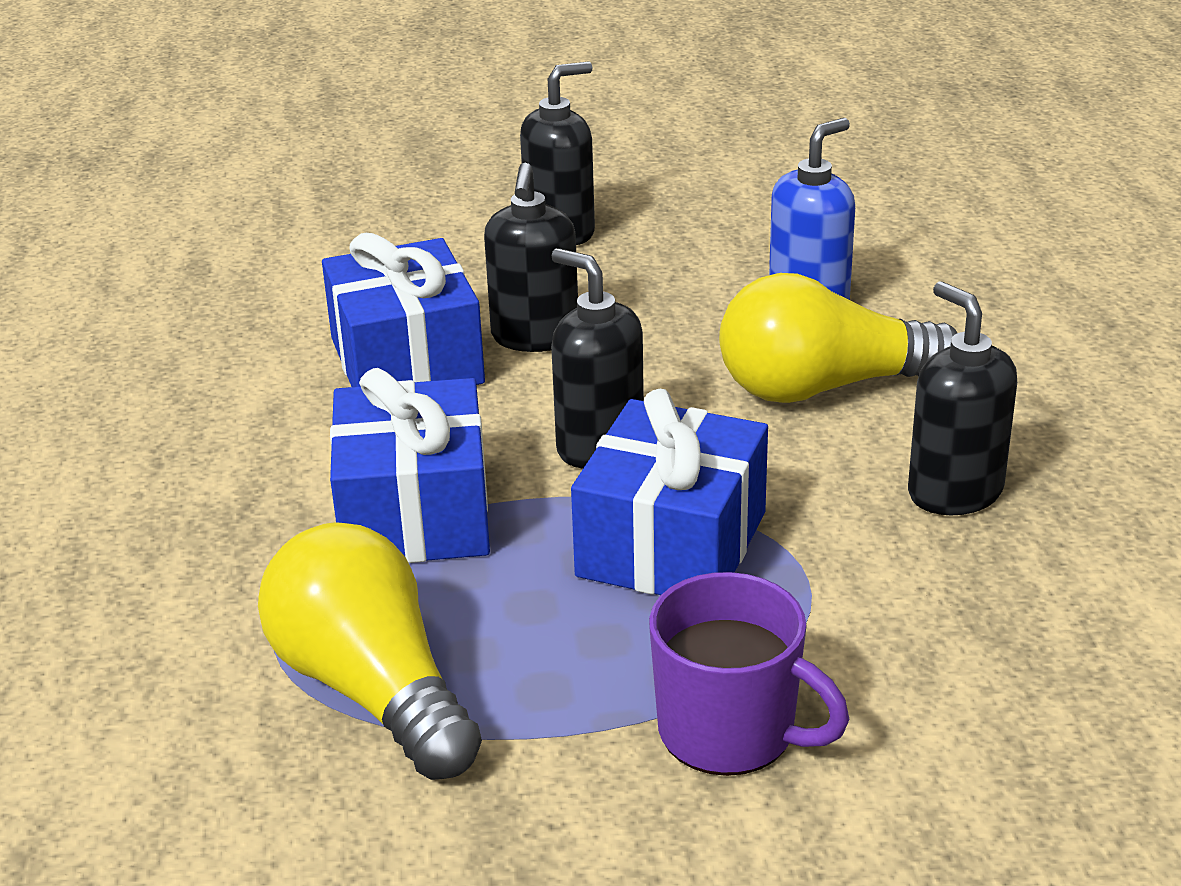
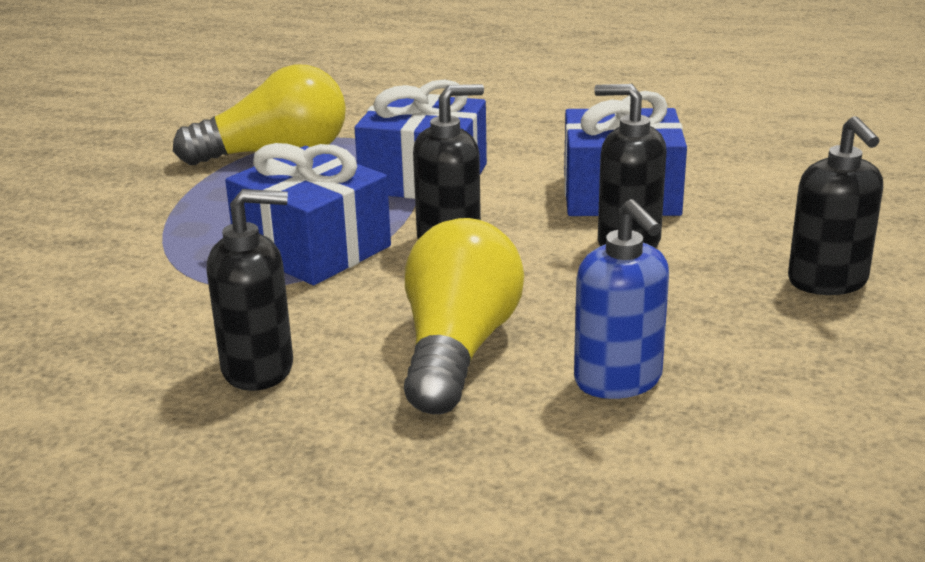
camera: 110 degrees right, 5 degrees down
(730, 732) = (129, 233): purple mug -> none

